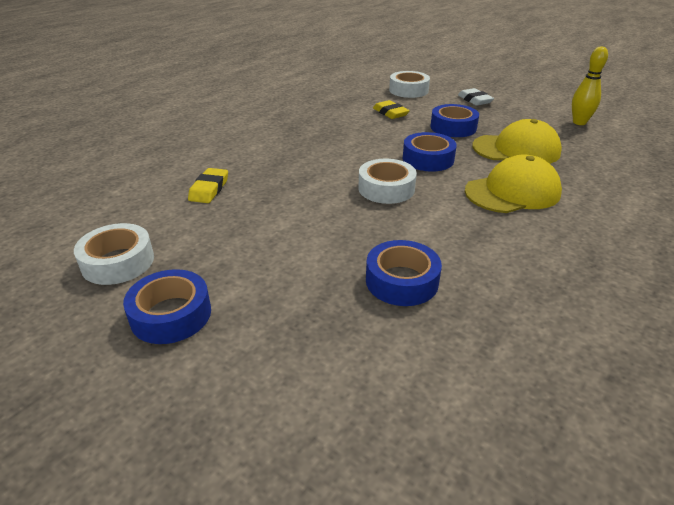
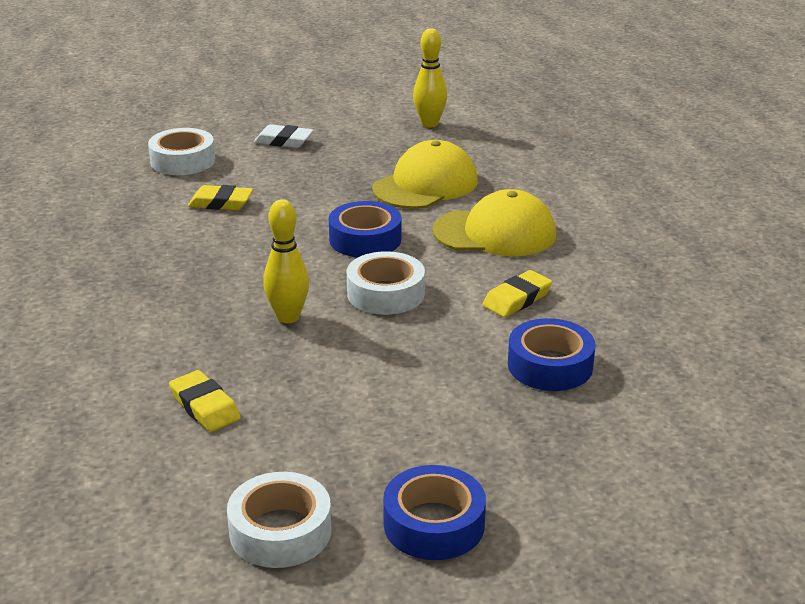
camera: 50 degrees left, 5 degrees down
(319, 173) = (288, 317): none -> yellow bowling pin
(453, 127) = (323, 188): blue tape -> none
(455, 233) = (517, 299): none -> yellow eraser
(512, 192) = (495, 233): yellow cap -> yellow cap turned 75 degrees clockwise

